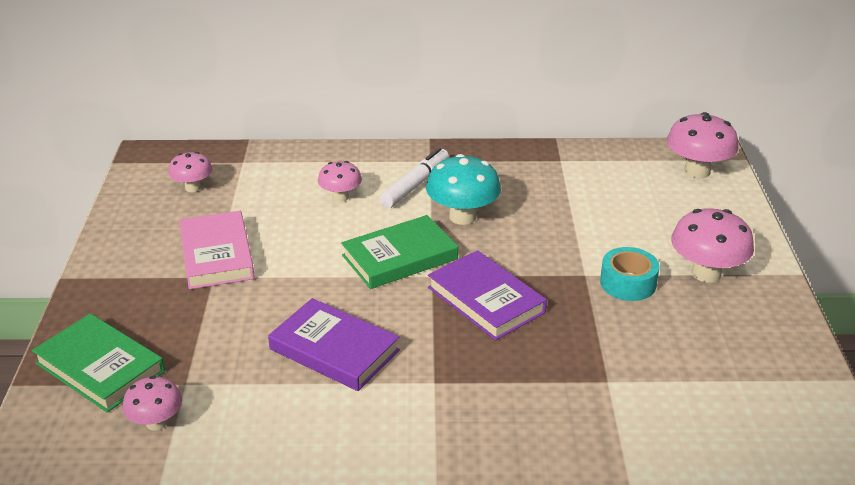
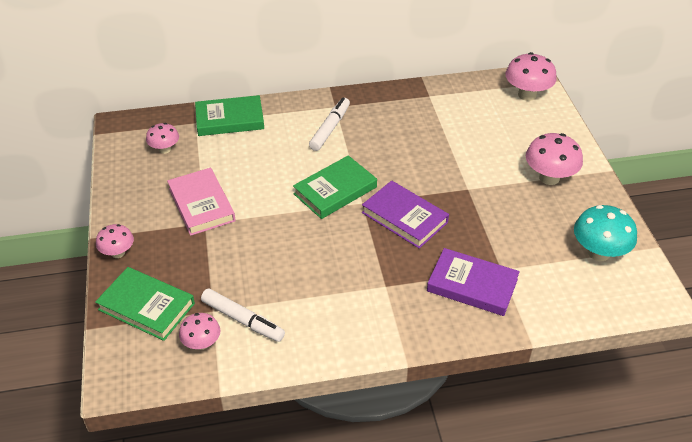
camera: 10 degrees left, 10 degrees up
(222, 400) = (243, 320): none -> white marker
(287, 162) = (230, 119): none -> green book
(334, 350) = (309, 270): purple book -> purple book (472, 285)
(340, 197) = (278, 145): pink mushroom -> pink mushroom (118, 253)
(462, 216) = (371, 151): turquoise mushroom -> turquoise mushroom (598, 252)
(628, 283) = (498, 192): turquoise tape -> none

